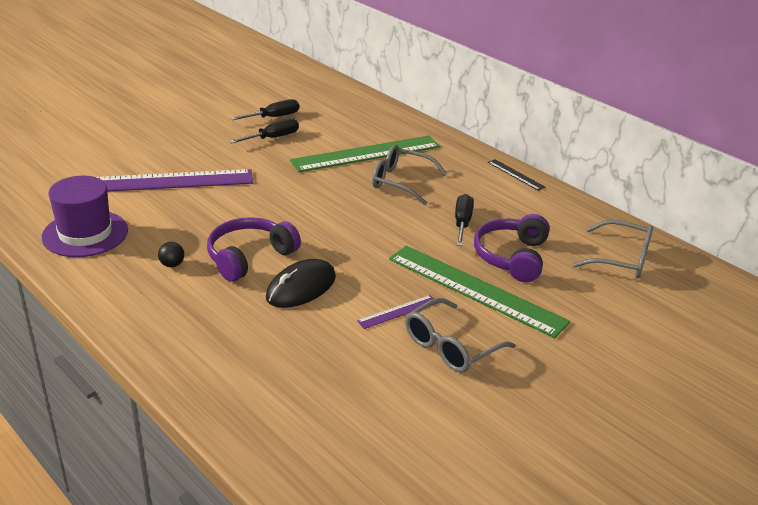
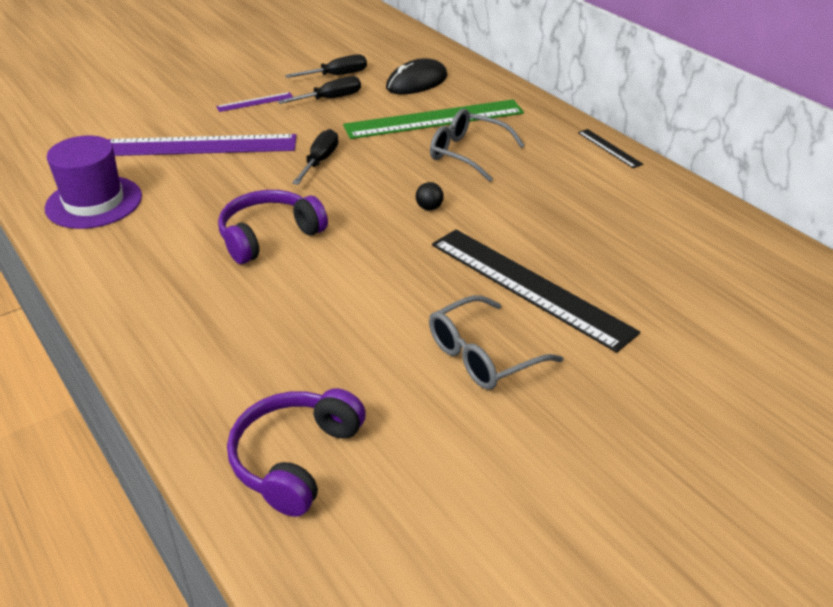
camera: 10 degrees right, 5 degrees up
(172, 264) = (179, 241): black ball -> black ball (429, 208)
(301, 287) = (320, 275): black mouse -> black mouse (417, 82)
(398, 312) = (428, 309): purple ruler -> purple ruler (255, 102)
(462, 223) = (530, 205): black screwdriver -> black screwdriver (319, 161)
(475, 289) = (529, 286): green ruler -> black ruler
(512, 257) = (583, 248): purple headphones -> purple headphones (295, 459)
(620, 259) = (722, 256): grey glasses -> none

